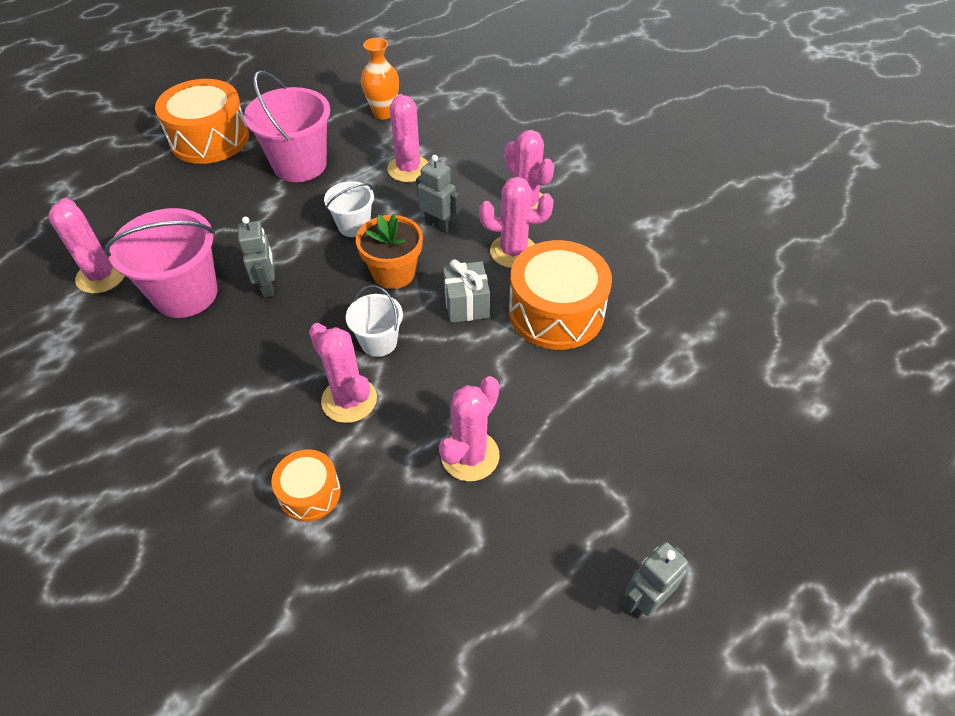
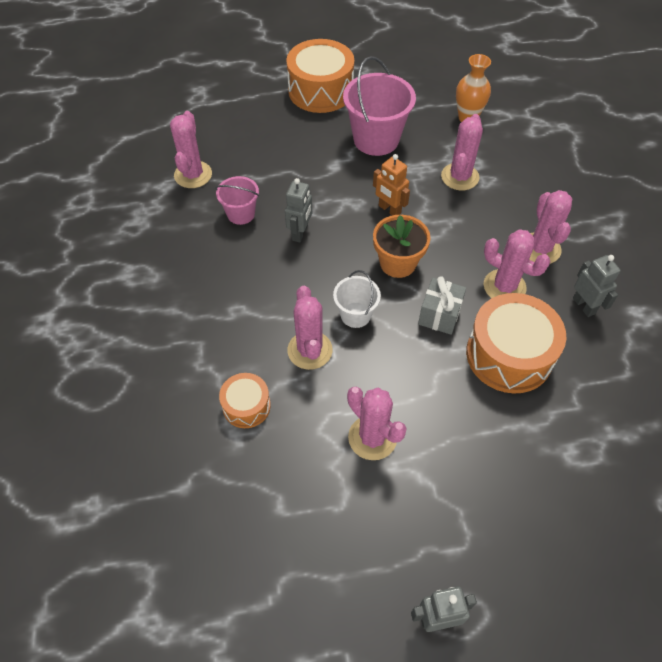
camera: 30 degrees right, 5 degrees up
(186, 294) = (241, 214): pink bucket -> pink bucket, size x0.56
(354, 226) = (389, 209): white bucket -> orange robot
(438, 225) = (456, 237): grey robot -> grey robot (584, 306)
(470, 456) = (372, 438): pink cactus -> pink cactus turned 75 degrees clockwise

